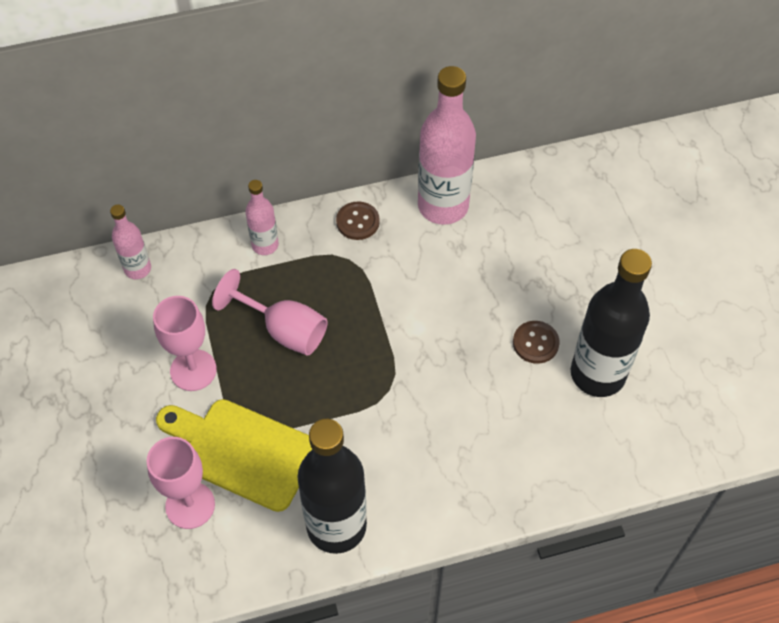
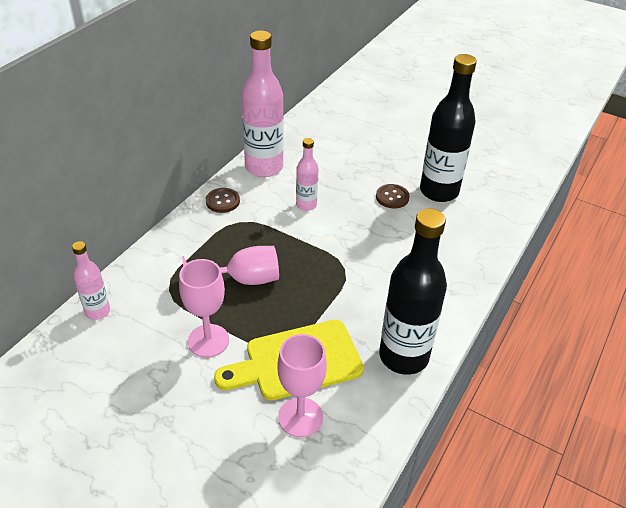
camera: 45 degrees left, 15 degrees down
(265, 245) = (176, 245): pink bottle -> pink bottle (306, 205)

